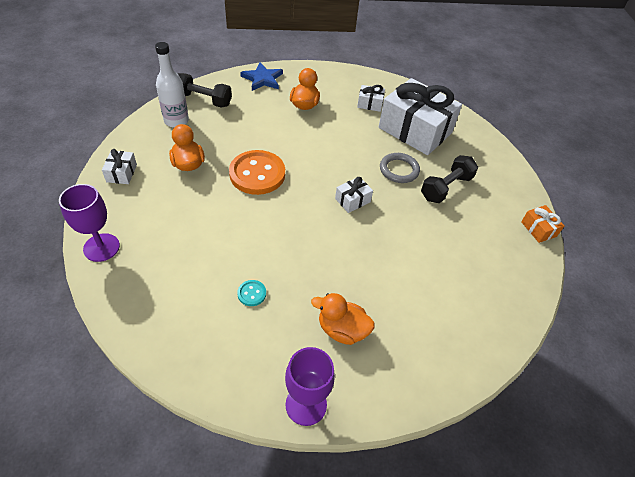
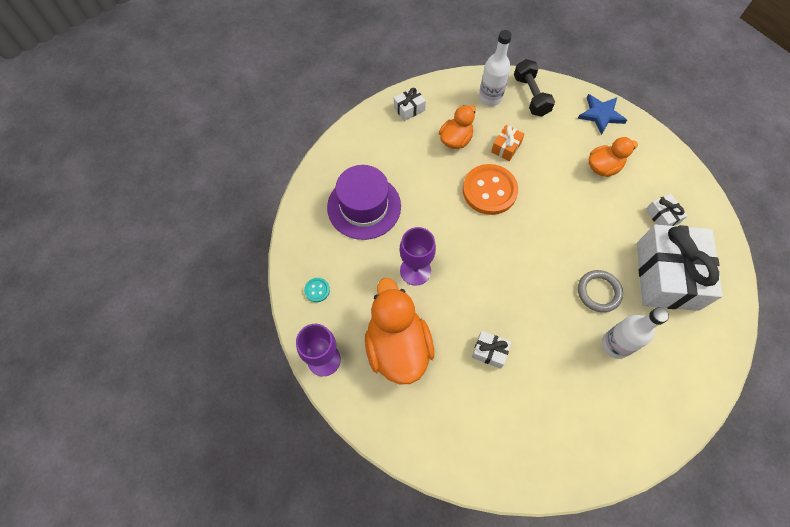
camera: 60 degrees right, 15 degrees up
(101, 247) = (341, 151): purple goblet -> purple goblet (415, 271)
(179, 267) = (364, 206): none -> purple hat
(252, 293) = (379, 266): turquoise button -> turquoise button (317, 290)
(342, 330) = (397, 346): orange duck -> orange duck, size x1.75
(352, 200) = (527, 277): white gift -> white gift (489, 352)
(446, 188) = (615, 344): black dumbbell -> white bottle
(538, 229) = (641, 457): orange gift -> orange gift (506, 147)

